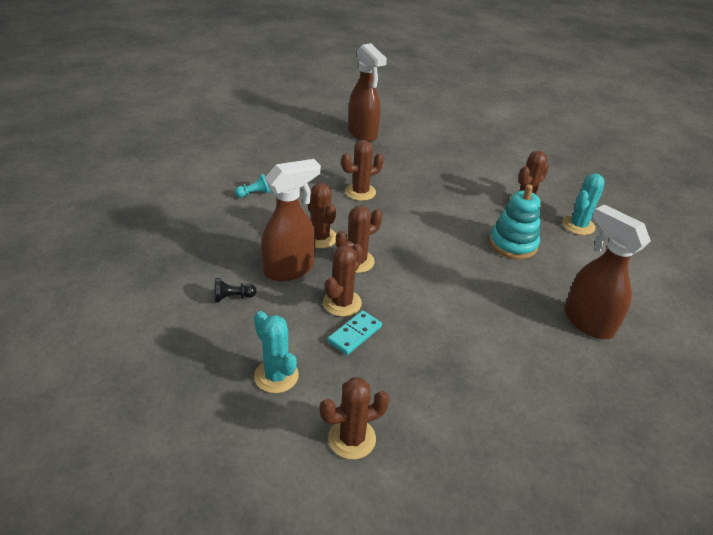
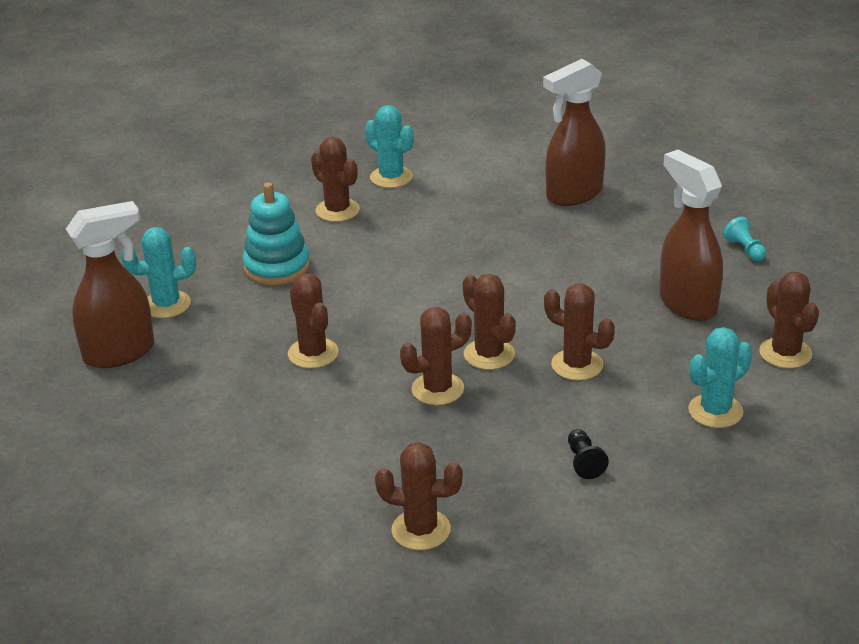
camera: 85 degrees left, 5 degrees down
(190, 227) = (421, 530): none -> brown cactus
(254, 194) = (319, 467): turquoise pawn -> turquoise pawn (745, 249)
(290, 269) = (515, 414): brown spray bottle -> brown spray bottle (687, 303)
(354, 334) = (631, 354): turquoise domino -> none
(408, 145) = (166, 305): none -> turquoise cactus
(513, 244) = (436, 228): turquoise stacking toy -> turquoise stacking toy (277, 267)

